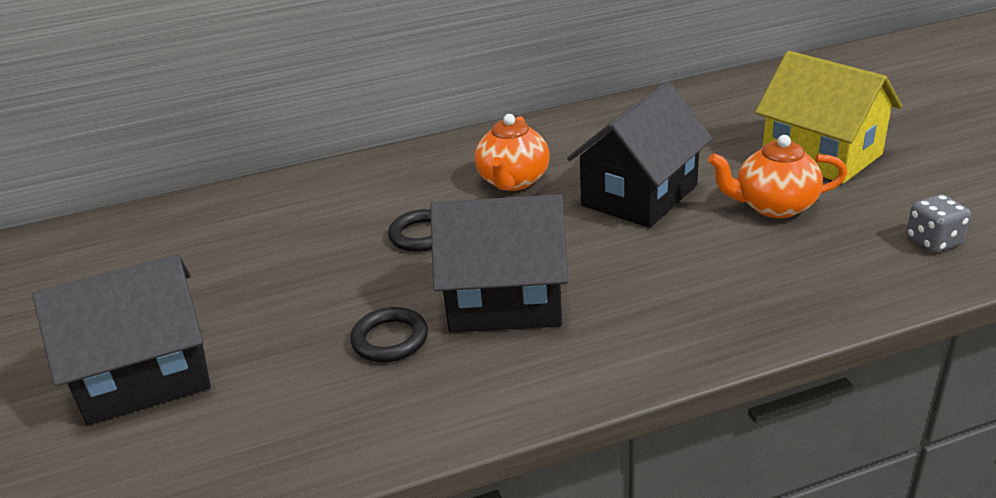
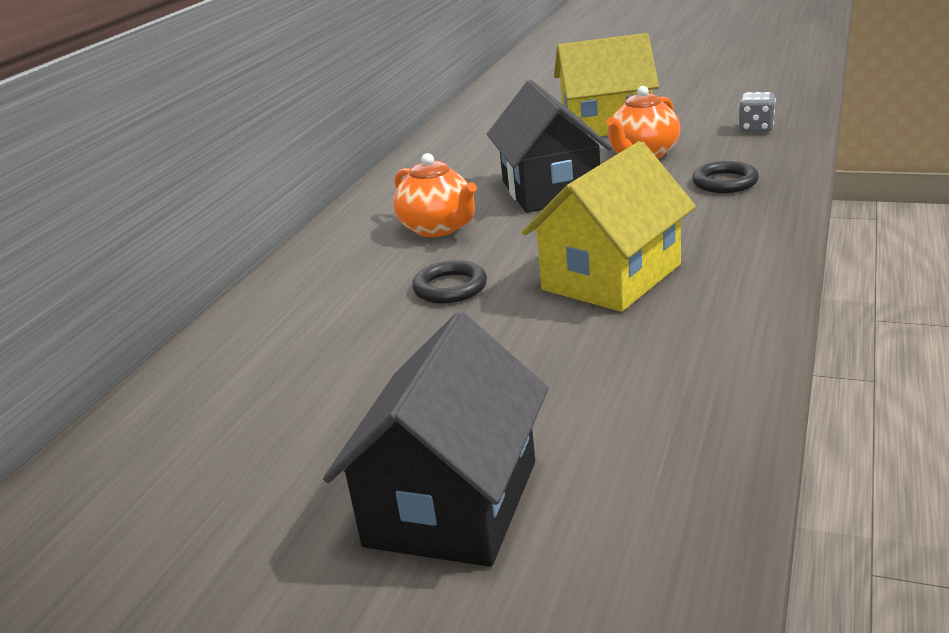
camera: 50 degrees left, 5 degrees down
(390, 339) = (592, 342): black ring -> black ring (725, 182)
(505, 301) = (611, 277): black house -> yellow house

